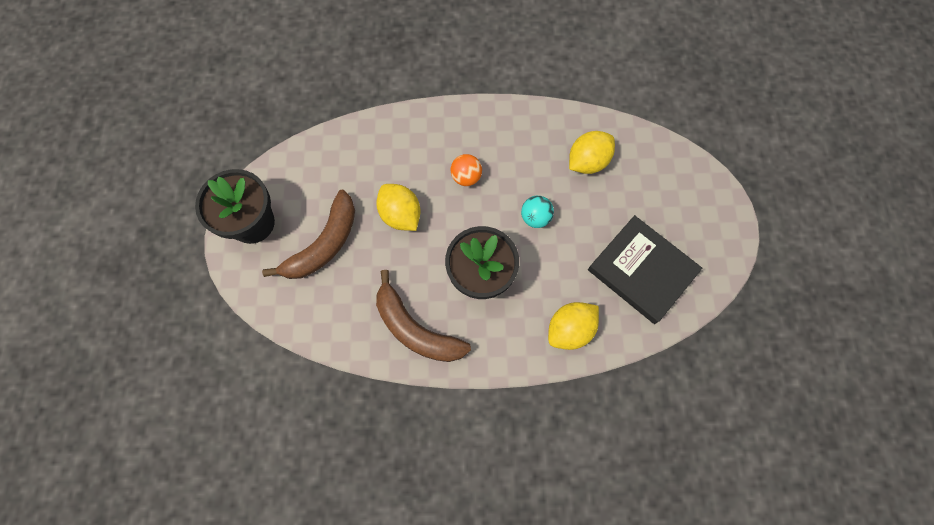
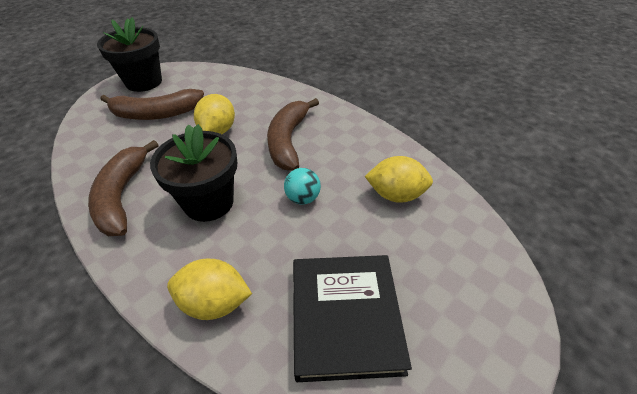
camera: 45 degrees right, 25 degrees down
(466, 177) = (288, 140): orange ball -> brown banana

